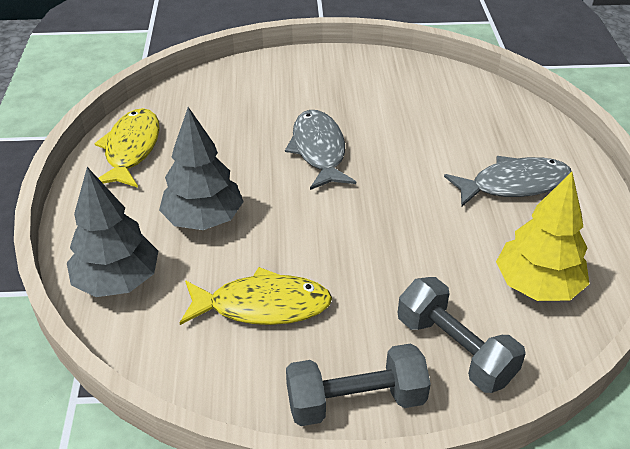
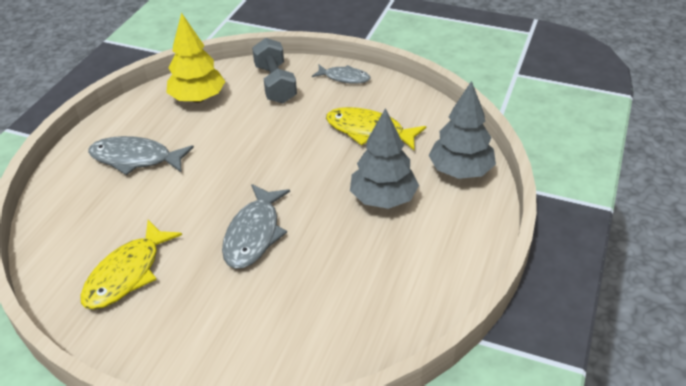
camera: 155 degrees left, 0 degrees up
(131, 149) = (425, 290): yellow fish -> yellow fish (127, 274)
(356, 401) = (344, 78): grey dumbbell -> grey fish

